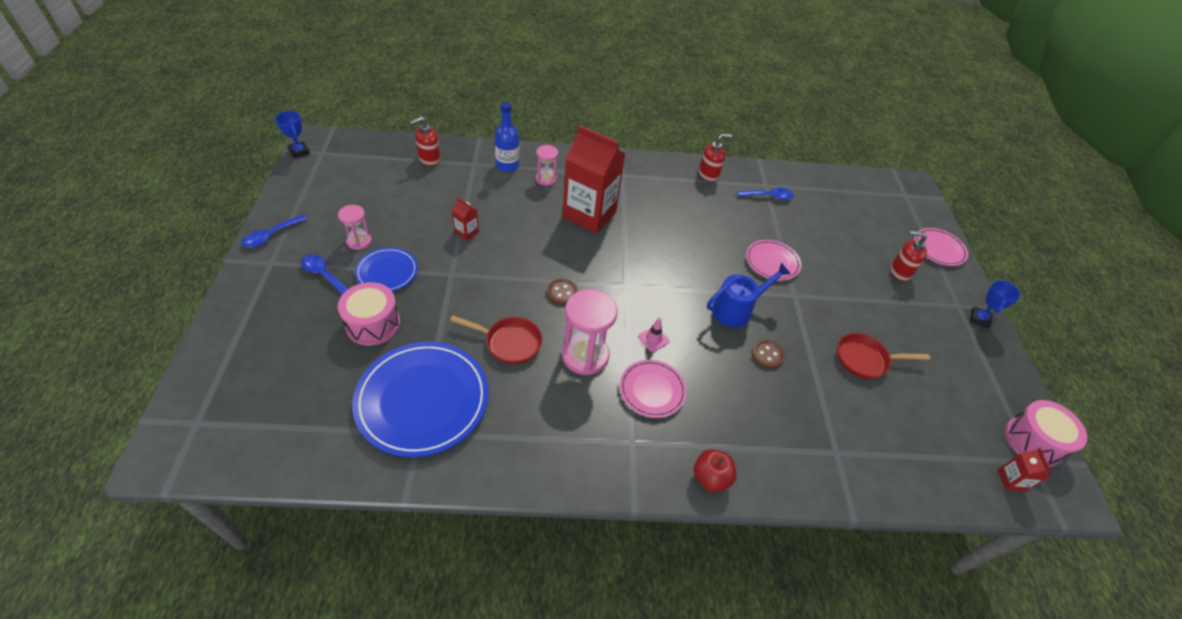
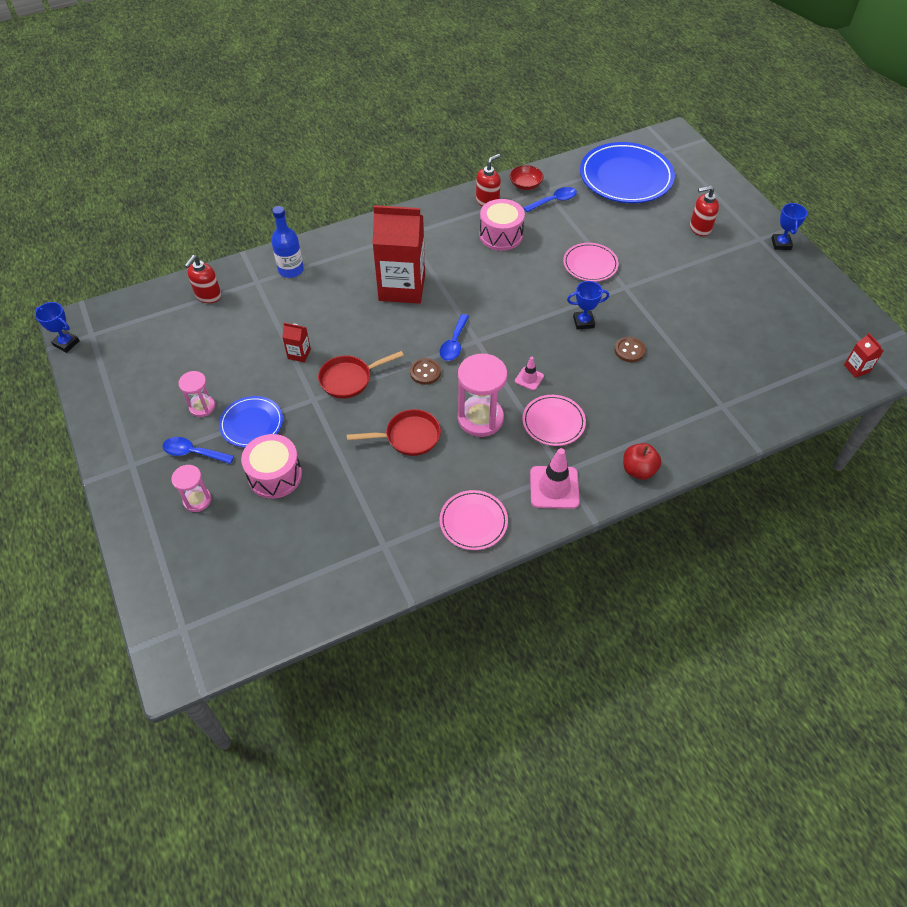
camera: 20 degrees left, 5 degrees up
(271, 236) = (110, 439): blue spoon -> blue spoon (454, 343)
(422, 400) = (368, 518): blue plate -> blue plate (625, 177)
(546, 179) = (338, 268): pink hourglass -> pink hourglass (197, 500)
(614, 455) = (554, 487): none -> pink traffic cone
(736, 310) = (583, 322): blue watering can -> blue trophy
(750, 174) = (525, 184): none -> red bowl
(865, 359) = (708, 319): red pan -> red pan (349, 379)
(938, 249) = (722, 192): pink plate -> pink plate (473, 522)
(1033, 441) = (860, 330): pink drum -> pink drum (501, 235)

